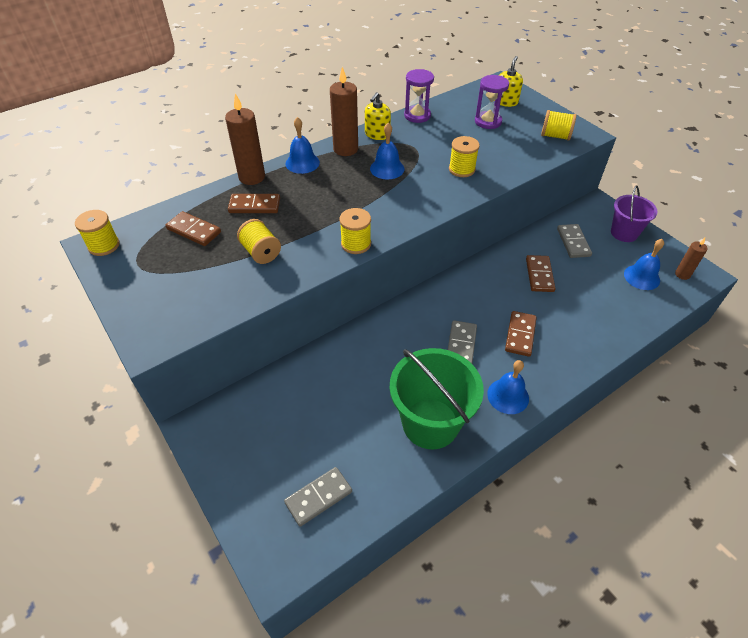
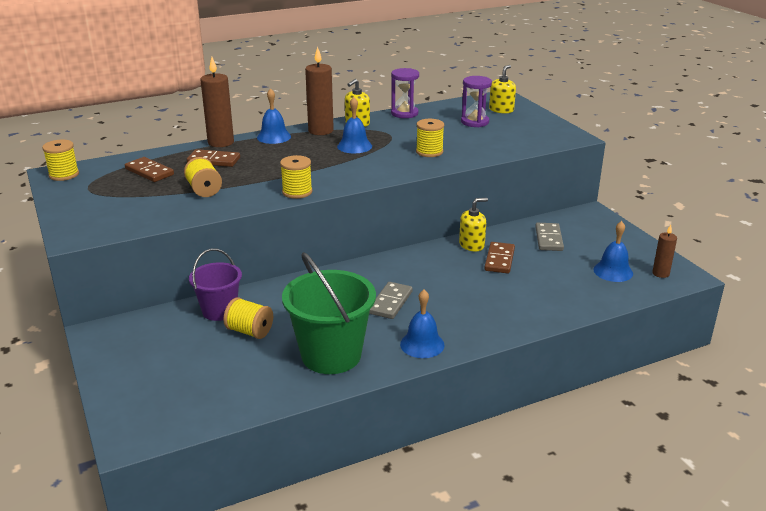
camera: 10 degrees right, 20 degrees down
(318, 497) = (194, 394): grey domino -> none
(508, 259) = (471, 245): none -> yellow soap dispenser
(520, 335) = (457, 301): brown domino -> none
(555, 136) = (539, 136): yellow spool -> yellow spool (249, 331)
(624, 233) = (609, 236): purple bucket -> purple bucket (219, 311)

